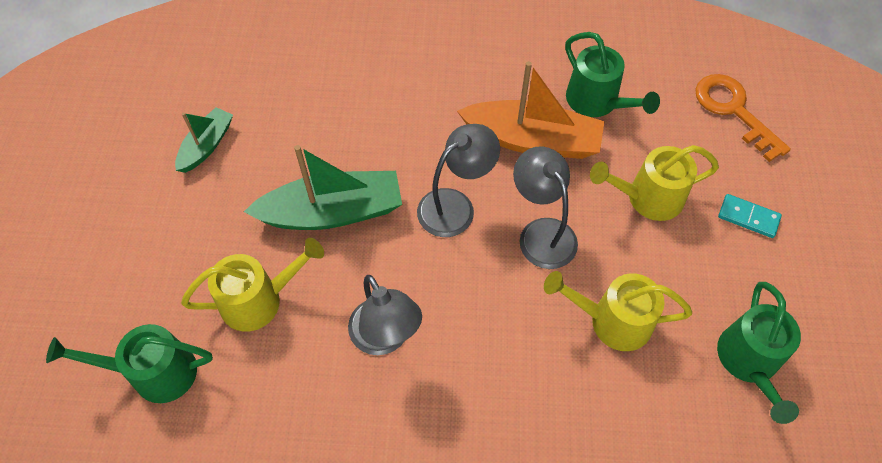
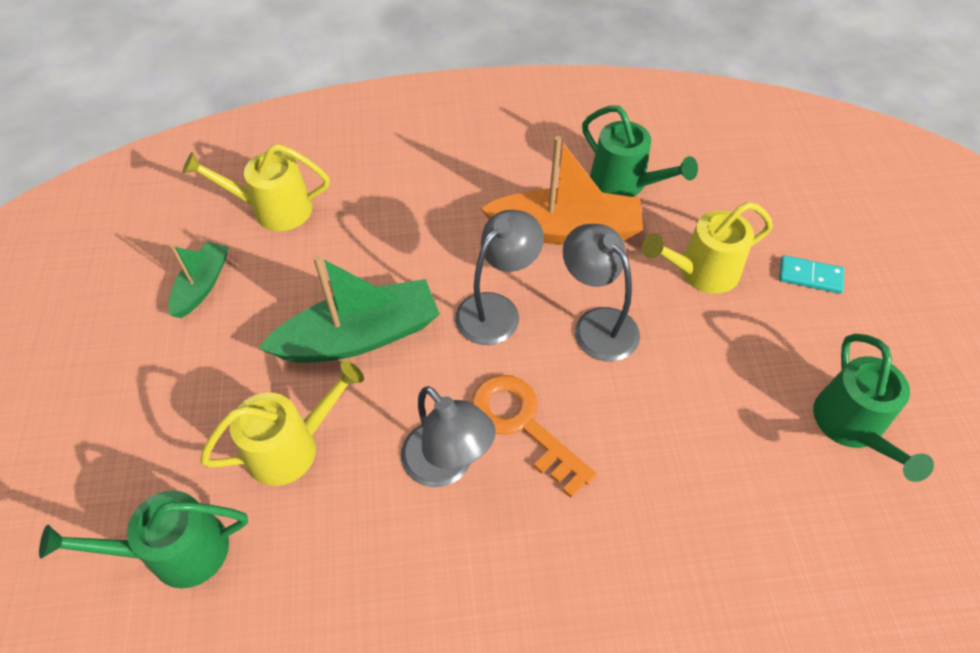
camera: 10 degrees left, 5 degrees down
(611, 321) = (694, 406): yellow watering can -> yellow watering can (273, 209)
(734, 111) = (767, 173): orange key -> orange key (523, 425)

